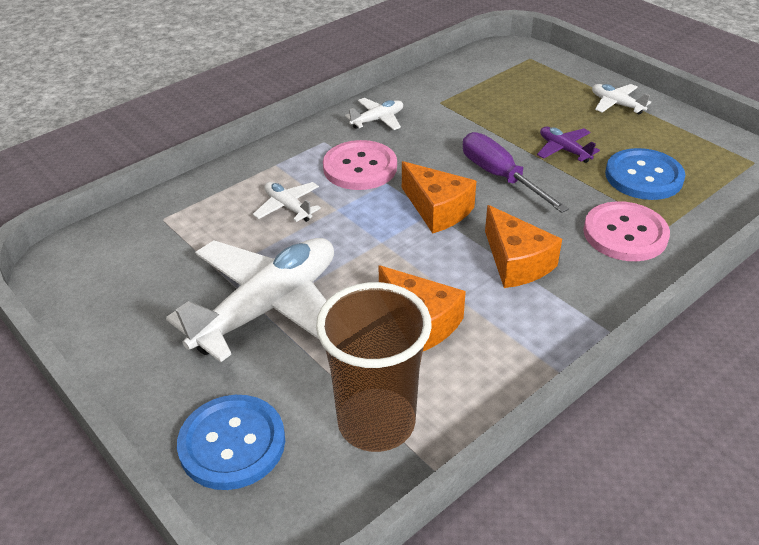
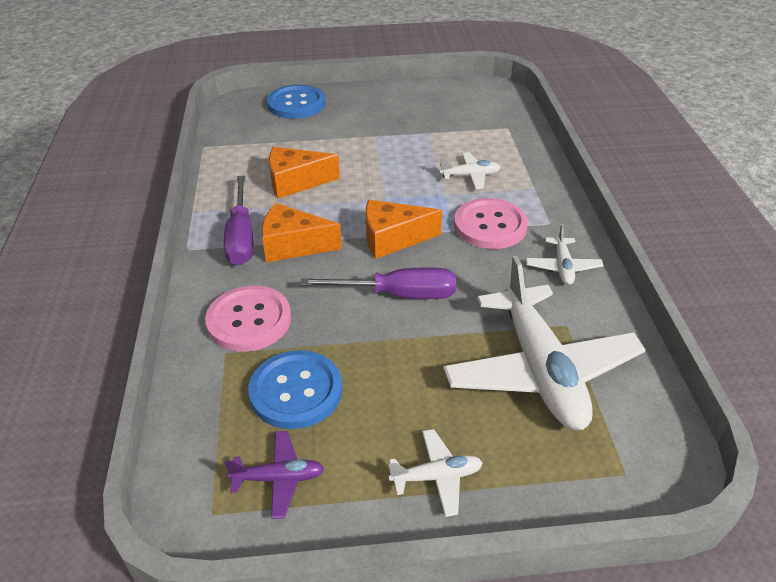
camera: 125 degrees right, 0 degrees up
(268, 308) = (375, 138): white plane -> white plane (540, 370)
(376, 423) = (252, 142): brown cup -> none
(548, 304) = (241, 237): none -> purple screwdriver
(564, 150) = (394, 363): purple plane -> purple plane (278, 478)

